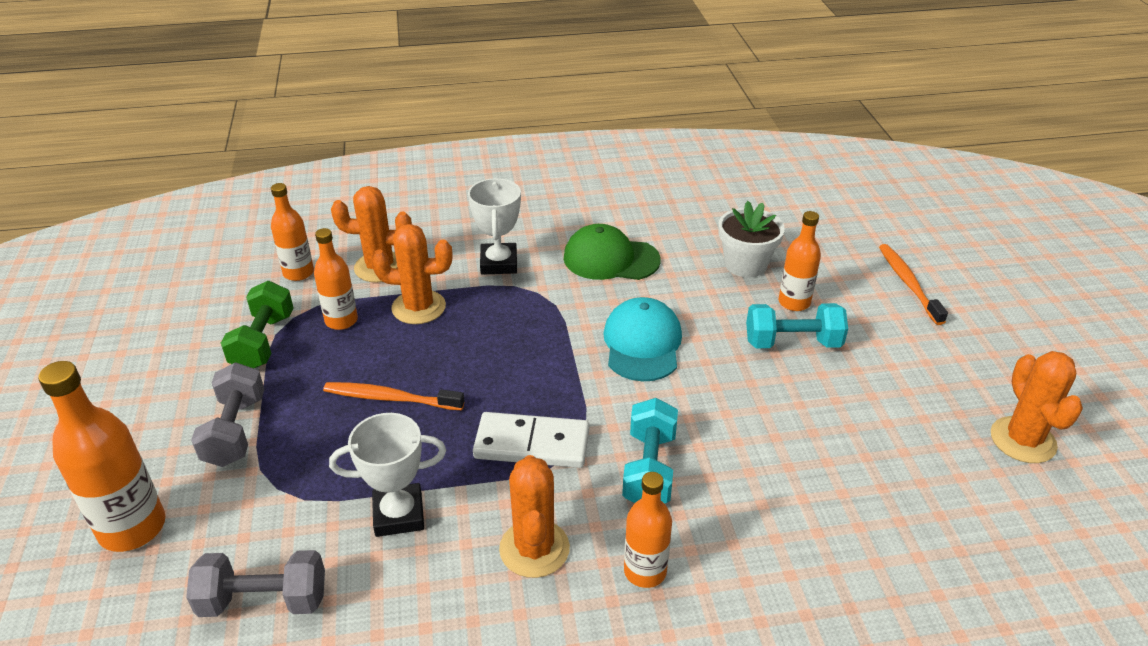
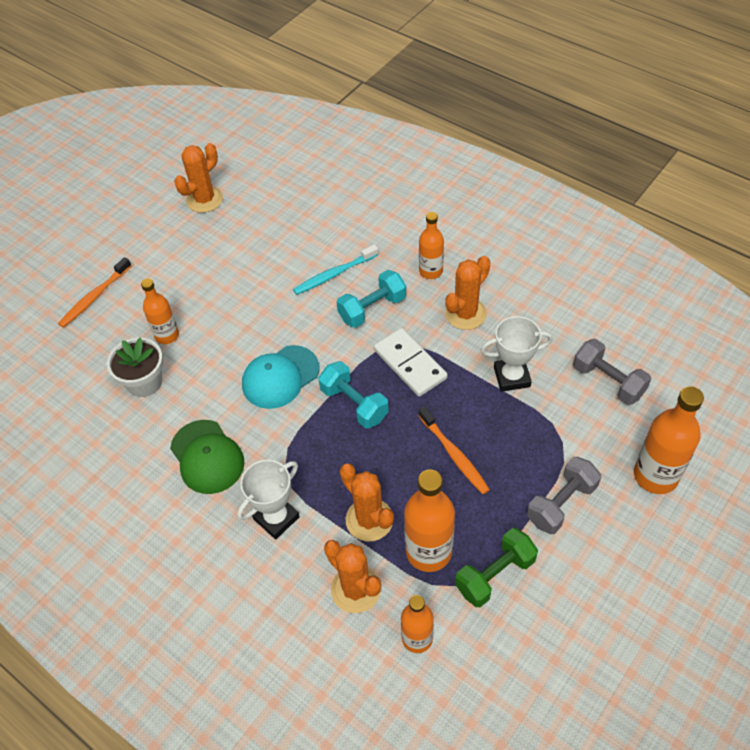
camera: 130 degrees left, 15 degrees up
(341, 321) = (428, 551): orange bottle -> orange bottle, size x1.59
(399, 514) = (511, 377): white trophy -> white trophy turned 45 degrees counterclockwise
(746, 473) = (334, 274): none -> turquoise toothbrush
(792, 343) = (209, 314): turquoise dumbbell -> turquoise dumbbell (354, 404)

